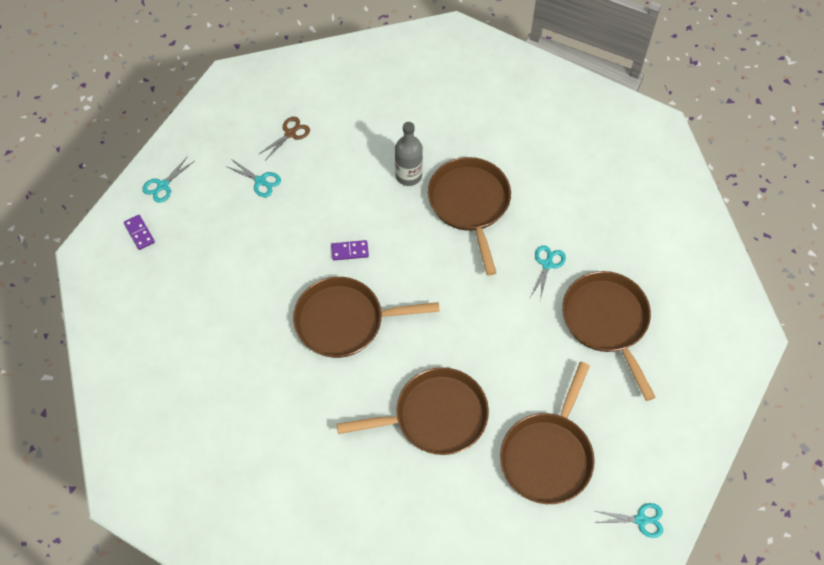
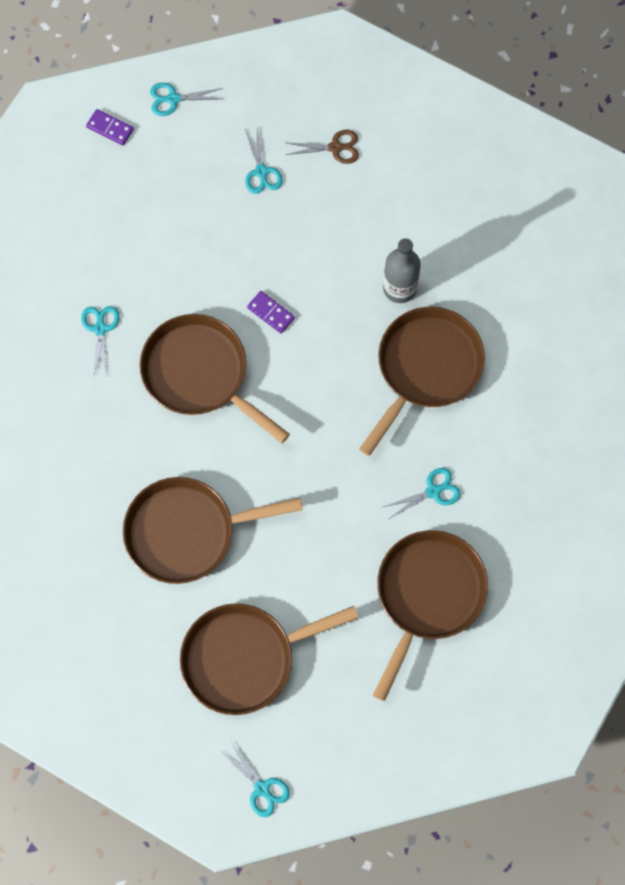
camera: 45 degrees right, 10 degrees up
(139, 233) = (110, 128): purple domino -> purple domino turned 75 degrees counterclockwise
(255, 349) = (100, 328): none -> turquoise scissors
(435, 416) = (187, 532): brown pan -> brown pan turned 135 degrees clockwise

